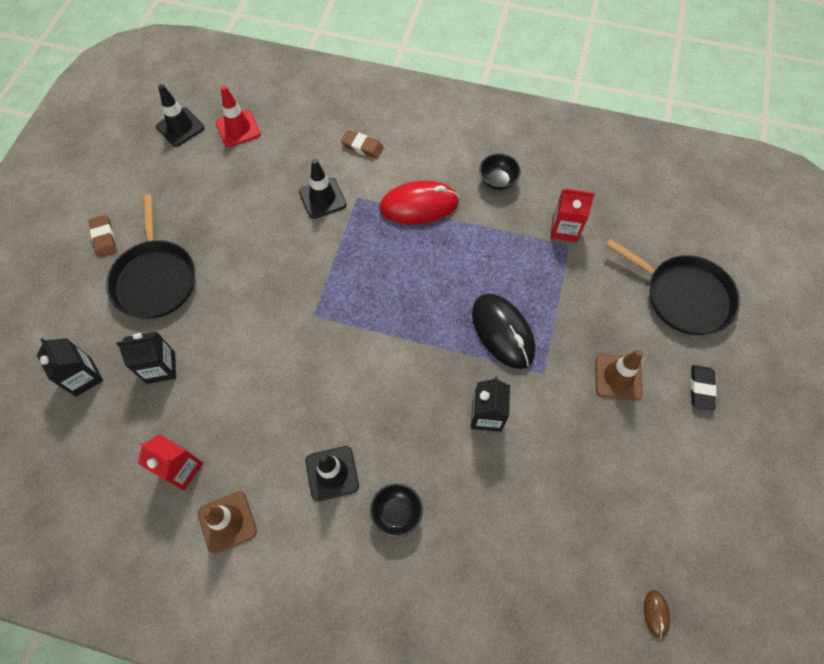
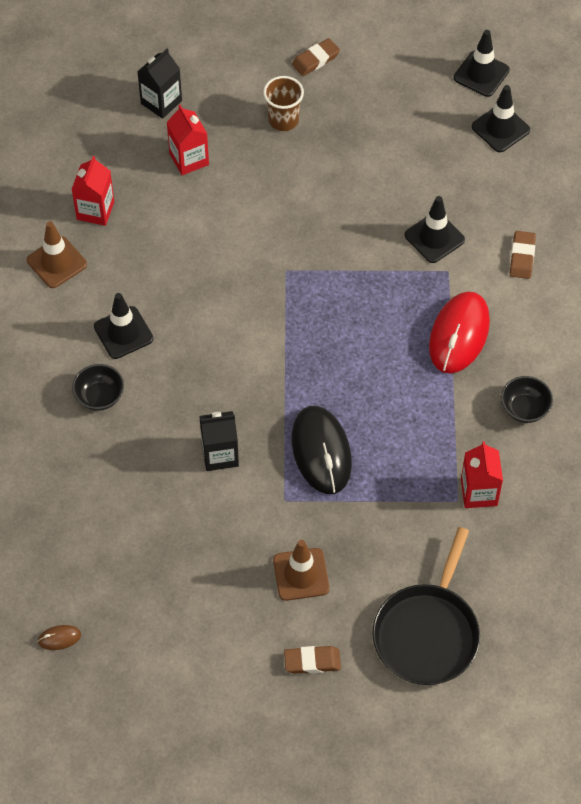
camera: 75 degrees right, 5 degrees down
(155, 278) = (283, 120): black pan -> brown cup
(160, 367) = (189, 159): black carton -> red carton
(238, 128) = (500, 128): red traffic cone -> black traffic cone
(419, 205) = (459, 334): red mouse -> red mouse turned 45 degrees clockwise
(503, 332) = (321, 451): black mouse -> black mouse turned 60 degrees counterclockwise
(701, 388) = (312, 661): black eraser -> brown eraser

